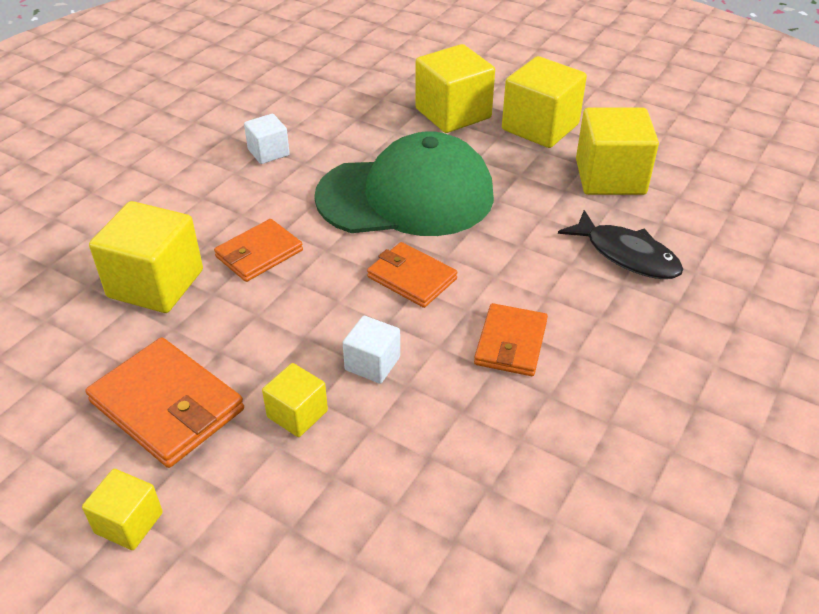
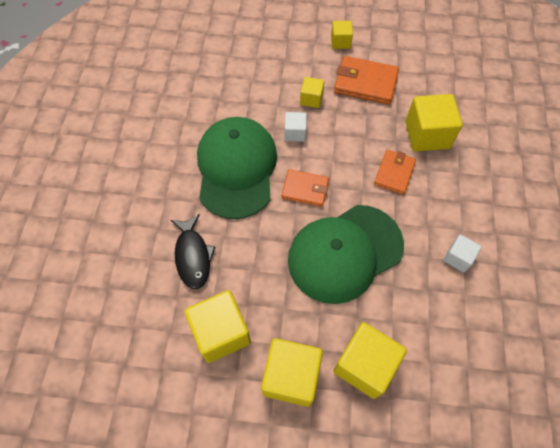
camera: 155 degrees right, 20 degrees up
(510, 343) = (236, 168): orange wallet -> green cap
(626, 255) = (193, 256): black fish -> black fish turned 120 degrees counterclockwise

